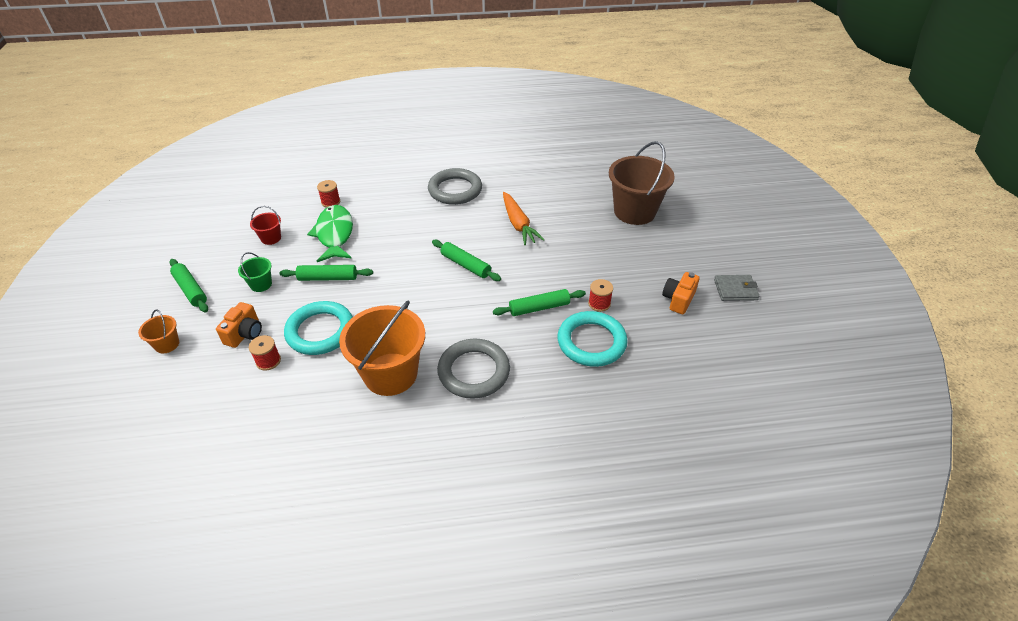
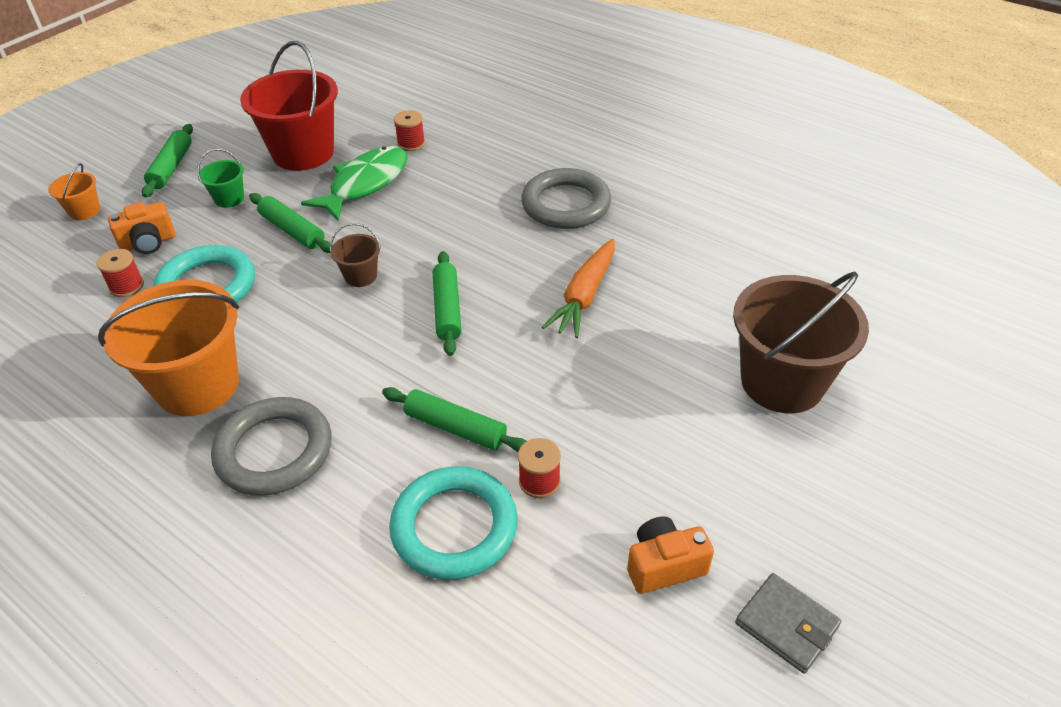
camera: 45 degrees right, 0 degrees up
(271, 238) = (303, 153): red bucket -> red bucket, size x2.23
(400, 276) = (361, 276): none -> brown bucket

